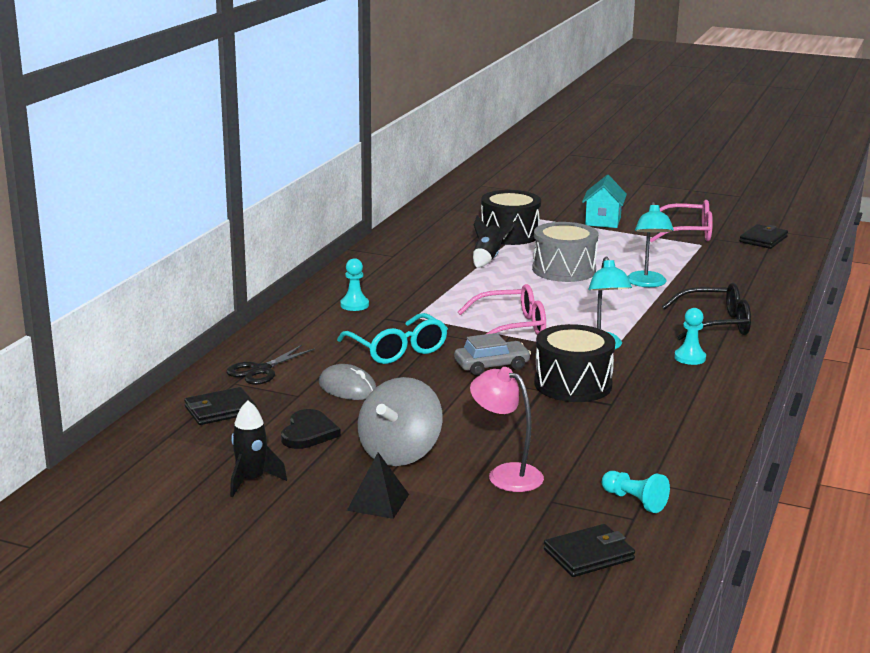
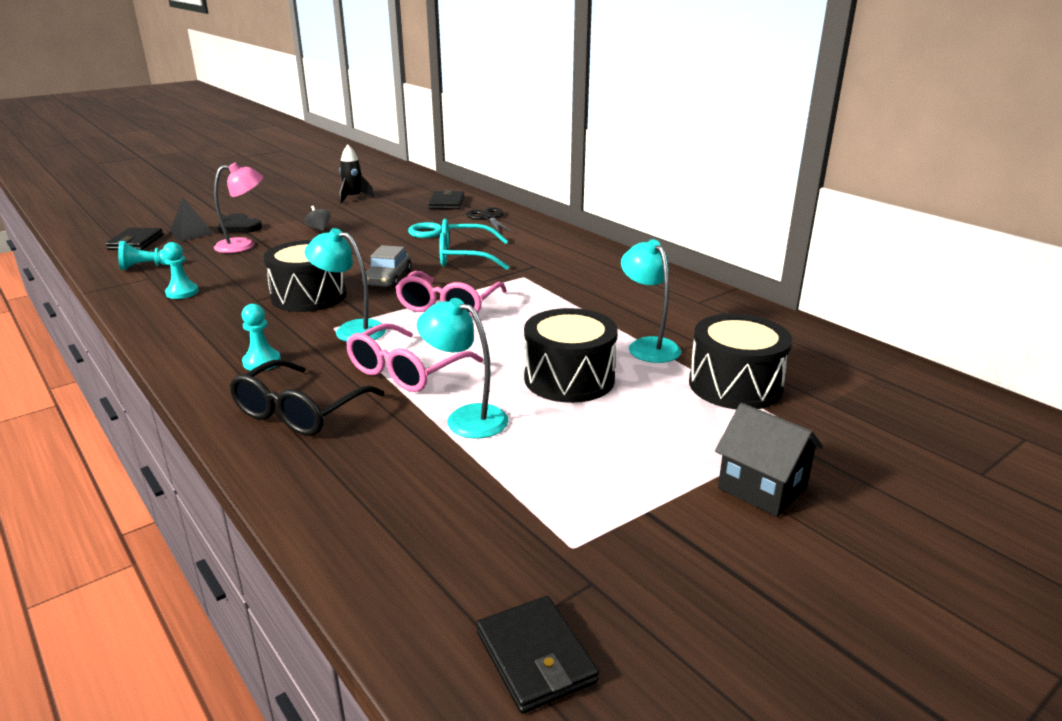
camera: 120 degrees right, 5 degrees up
(308, 433) = (383, 215): black heart -> black heart (239, 227)
(347, 388) = (426, 233): grey mouse -> turquoise ring
(354, 305) = (576, 261): turquoise pawn -> turquoise pawn (182, 292)
(378, 502) = (281, 215): black pyramid -> black pyramid (191, 233)
(400, 453) = (319, 228): grey spinning top -> grey spinning top, size x0.43
(488, 259) = (648, 346): black rocket -> turquoise lamp
(564, 270) = (569, 379): grey drum -> black drum
(603, 221) = (762, 488): turquoise house -> black house
(688, 233) = (643, 562): pink glasses -> pink glasses (406, 371)

